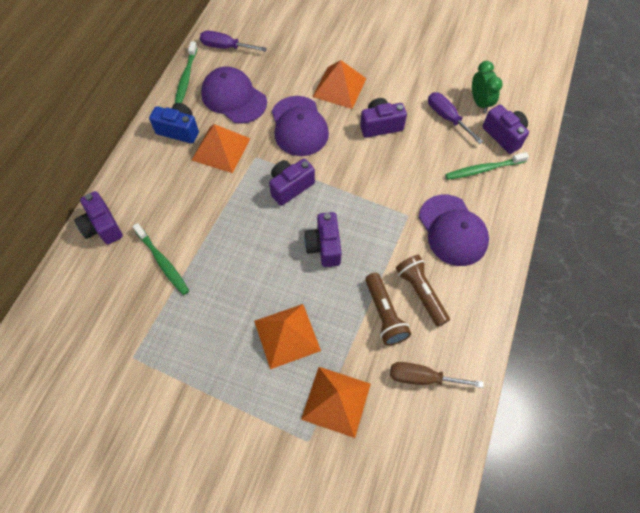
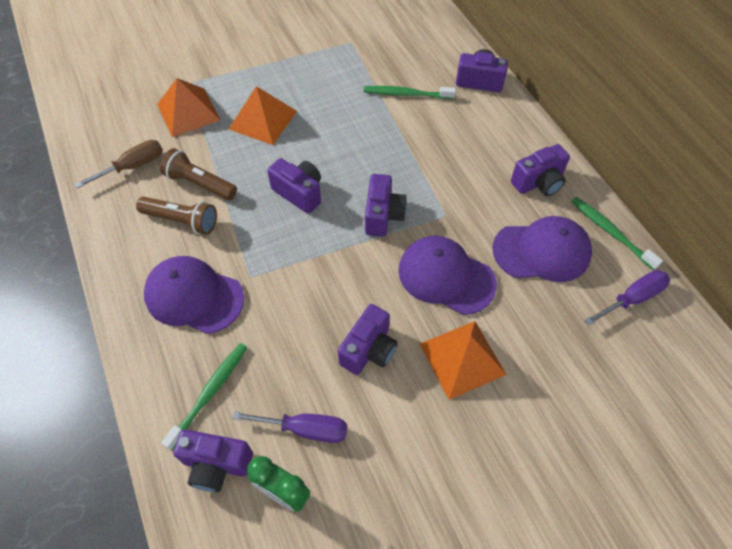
camera: 135 degrees right, 5 degrees down
(179, 130) = (538, 183): blue camera -> purple camera
(221, 149) = (482, 197): orange pyramid -> none

